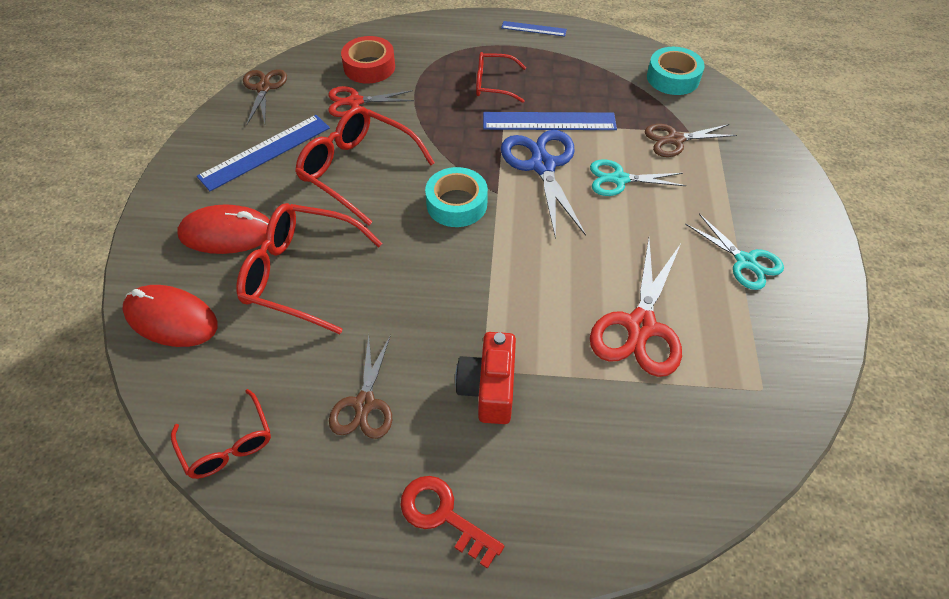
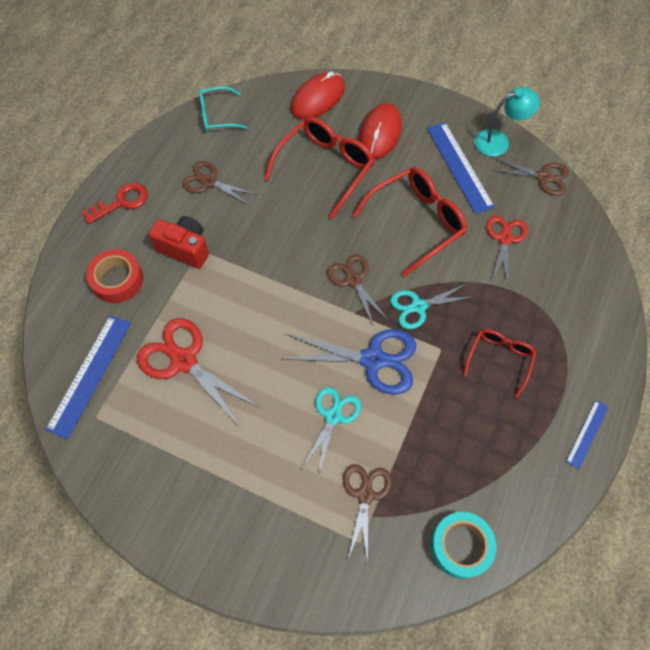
camera: 110 degrees right, 10 degrees up
(218, 128) = (498, 141): none -> turquoise lamp
(228, 444) = (217, 115): red glasses -> turquoise glasses
(369, 67) = (554, 261): red tape -> red tape (117, 280)
(456, 204) = (353, 280): turquoise tape -> brown scissors
(549, 121) = (429, 388): blue ruler -> blue ruler (90, 375)
(745, 261) = (202, 474): turquoise scissors -> turquoise scissors (418, 307)

